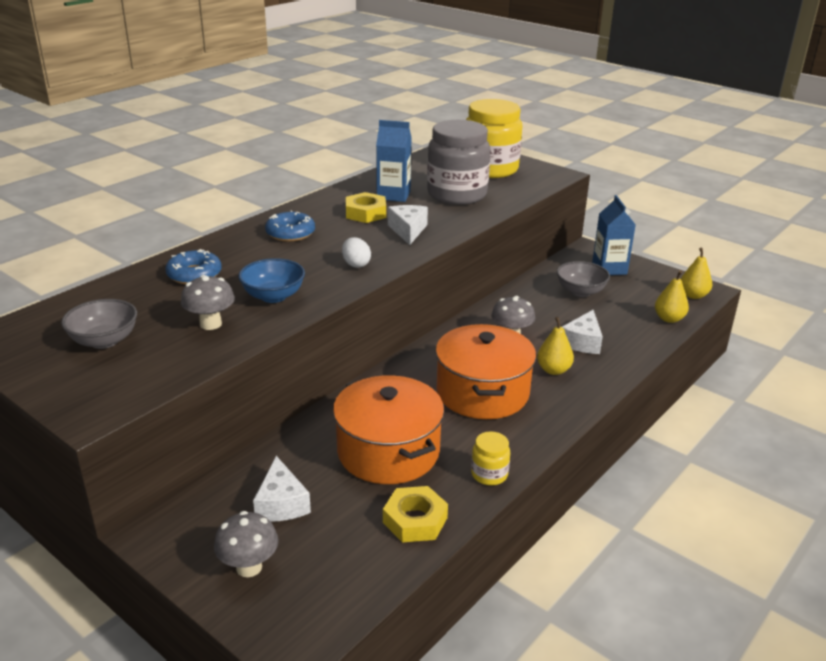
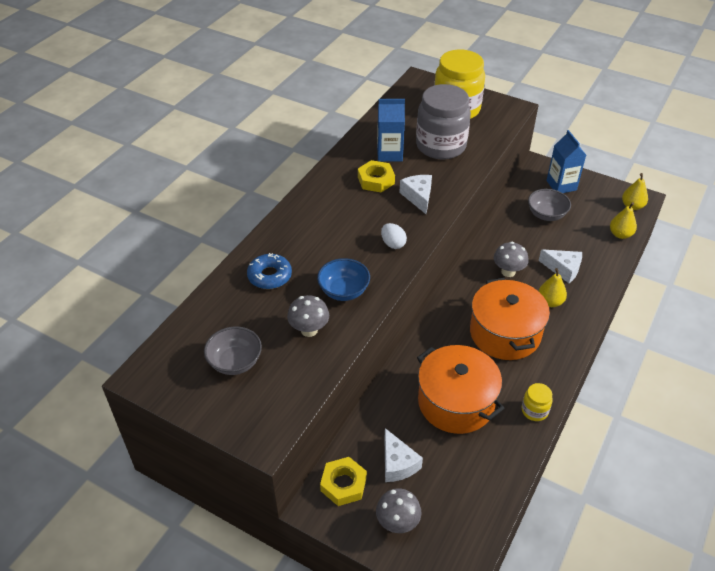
camera: 10 degrees left, 15 degrees up
(290, 233) = (325, 214): blue donut -> none
(415, 520) = (497, 461): yellow nut -> yellow nut (343, 484)
(582, 342) = (563, 269): white cheese -> white cheese turned 75 degrees counterclockwise

